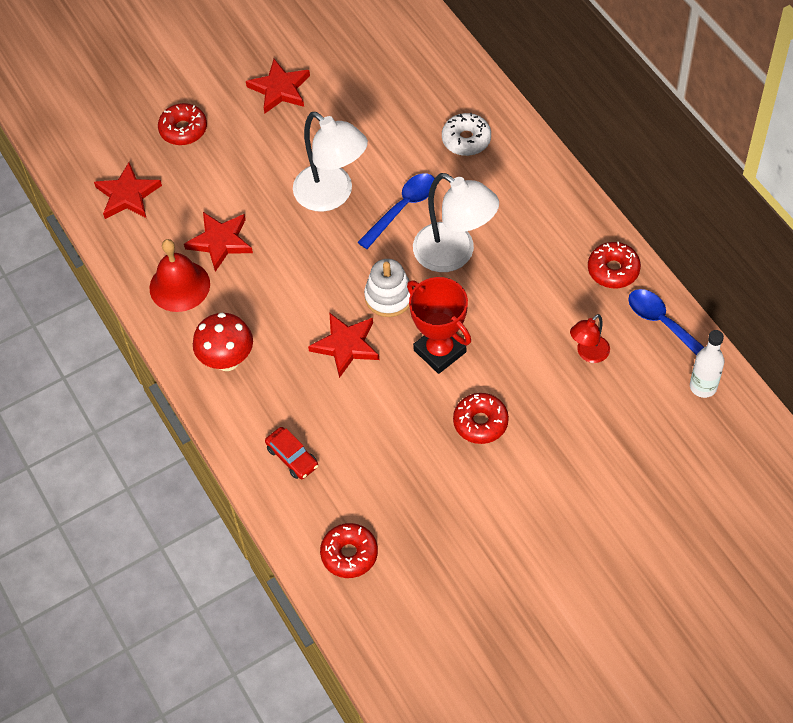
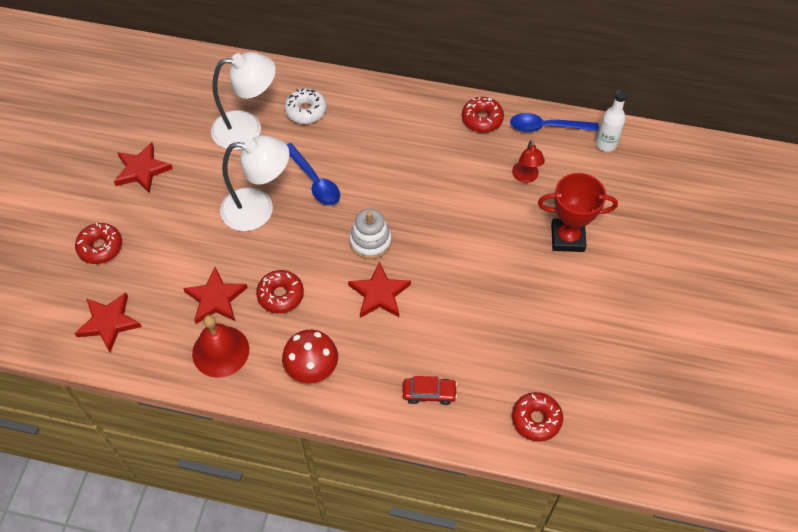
camera: 50 degrees left, 0 degrees up
(403, 208) = (314, 181): blue spoon -> blue spoon turned 150 degrees clockwise
(440, 351) = (440, 248): red trophy -> red trophy (567, 238)
(454, 254) = (380, 183): white lamp -> white lamp (247, 129)
(480, 422) = (515, 269): red donut -> red donut (280, 295)

